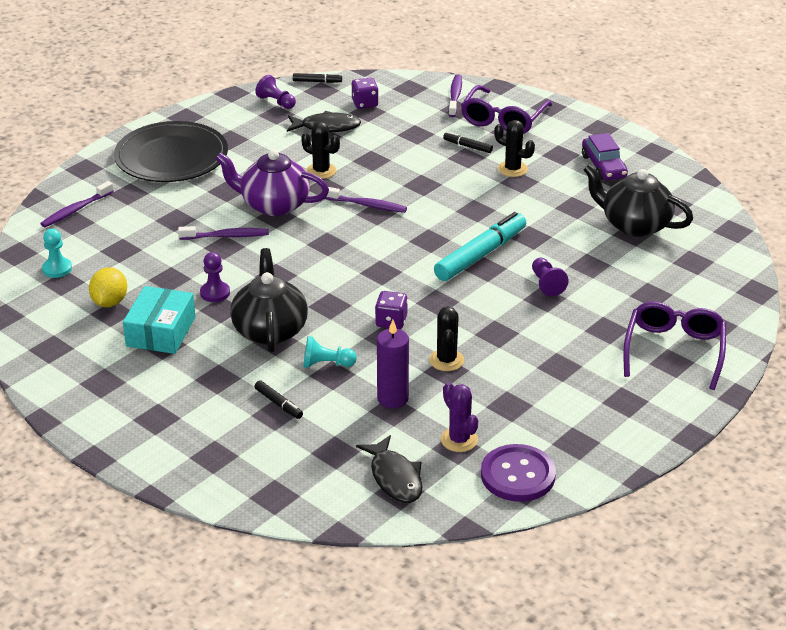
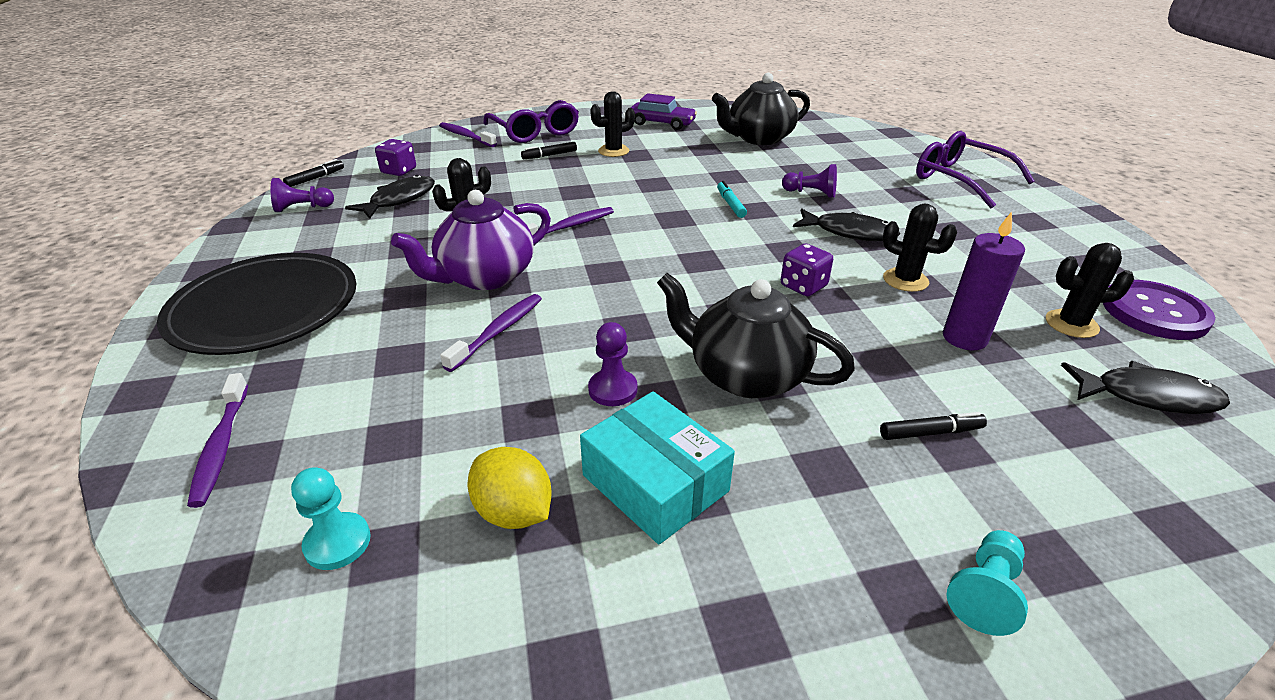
camera: 55 degrees left, 0 degrees up
(326, 364) = (859, 359): turquoise pawn -> turquoise pawn (985, 592)
(459, 440) = (1071, 324): purple cactus -> black cactus
(481, 255) = (730, 204): turquoise marker -> turquoise marker, size x0.47
(495, 319) = (849, 232): none -> black fish

